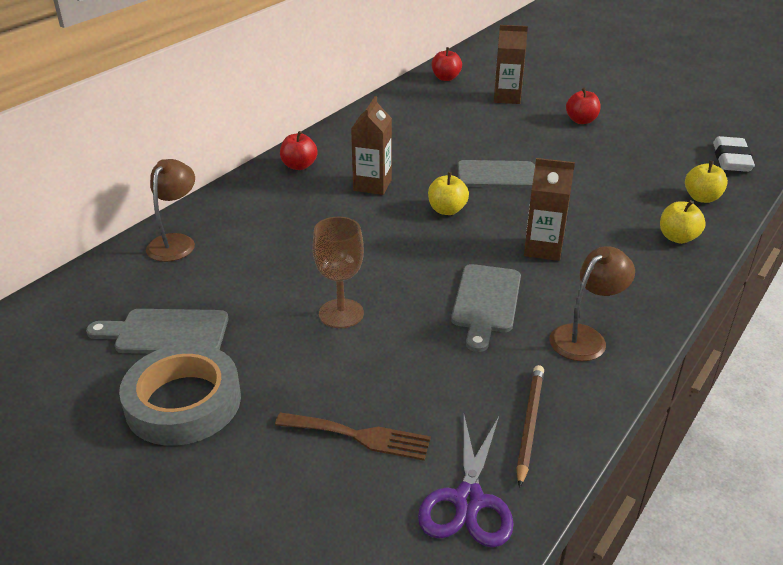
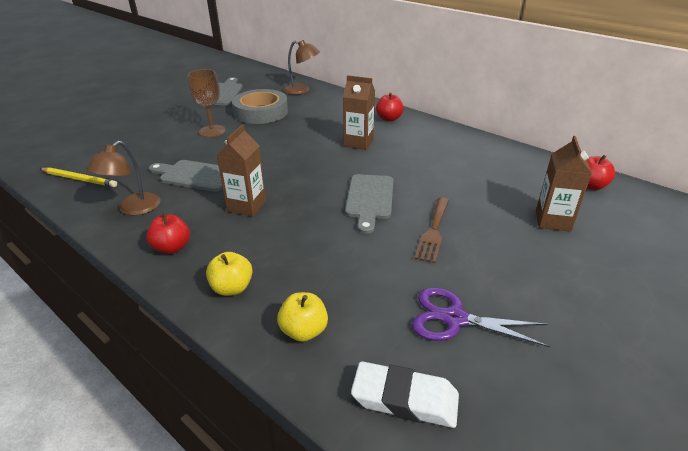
camera: 95 degrees right, 0 degrees up
(183, 402) = (171, 99): grey tape -> grey tape (261, 112)
(359, 436) = (115, 134): brown fork -> brown fork (433, 231)
(447, 210) = (315, 169): yellow apple -> none
(468, 500) = (50, 158): purple scissors -> purple scissors (454, 319)
(529, 424) = (79, 179): brown pencil -> yellow pencil
(581, 121) = (504, 269): red apple -> red apple (172, 247)
(585, 337) = (134, 209): brown lamp -> brown lamp turned 60 degrees clockwise

